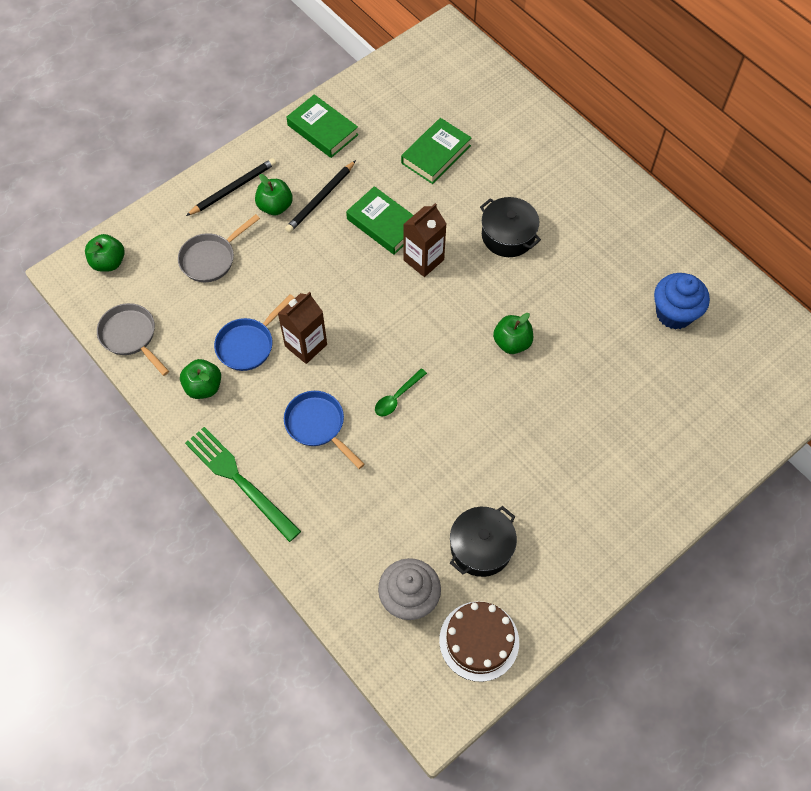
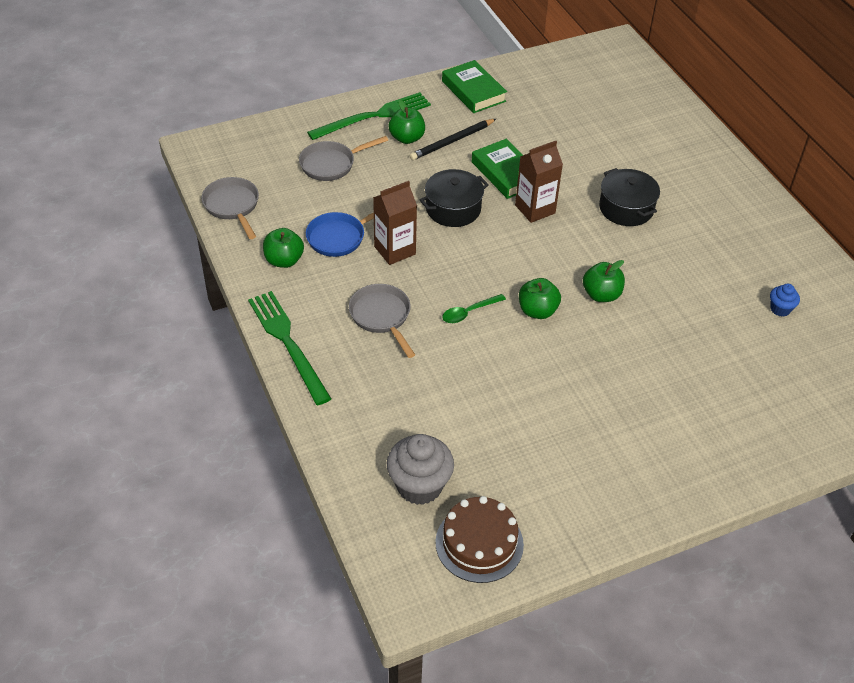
camera: 15 degrees right, 15 degrees down
(108, 262) = (236, 147): green apple -> green apple (537, 311)
(233, 188) = (373, 117): black pencil -> green fork
(318, 425) = (382, 317): blue pan -> grey pan
(436, 154) = (576, 131): green book -> none
(481, 547) = (510, 460): black pot -> black pot (453, 209)
(674, 313) = (780, 309): blue cupcake -> blue cupcake, size x0.51

